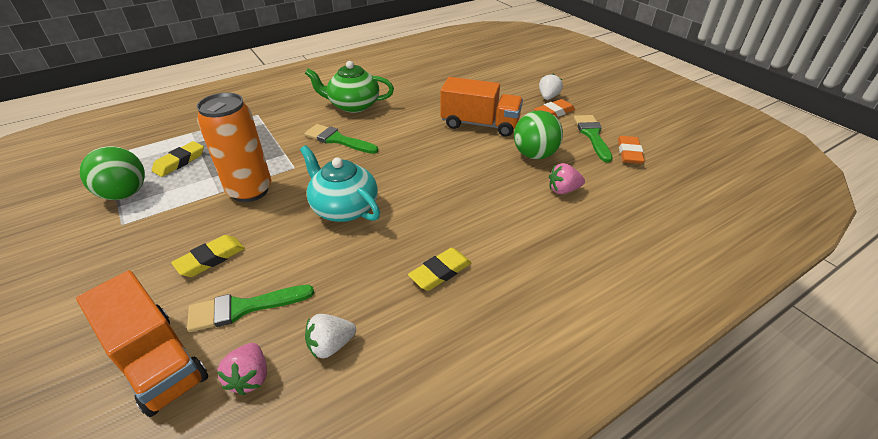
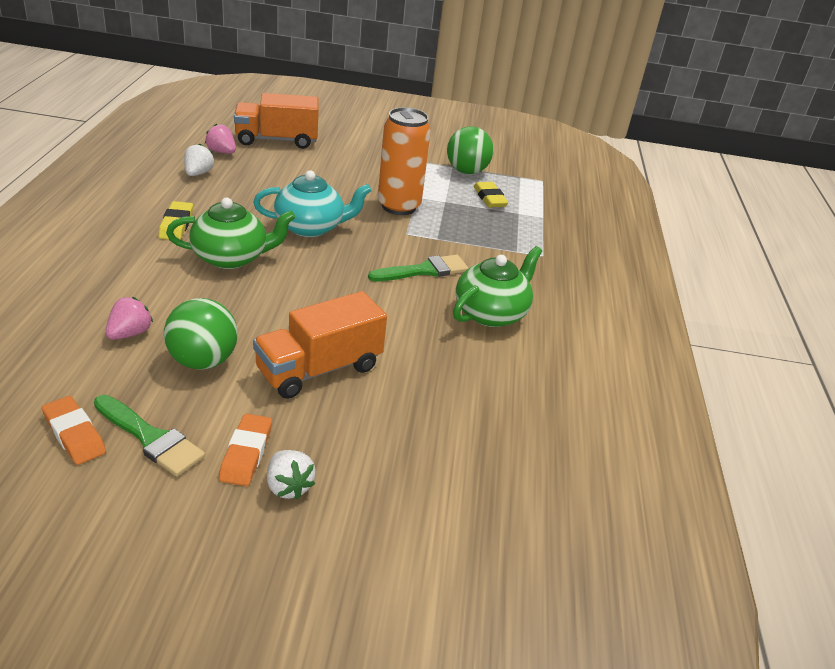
camera: 125 degrees right, 5 degrees down
(211, 259) = (337, 172): yellow eraser -> none
(243, 308) = (273, 166): green brush -> none
(438, 212) = (231, 258): none -> green teapot

